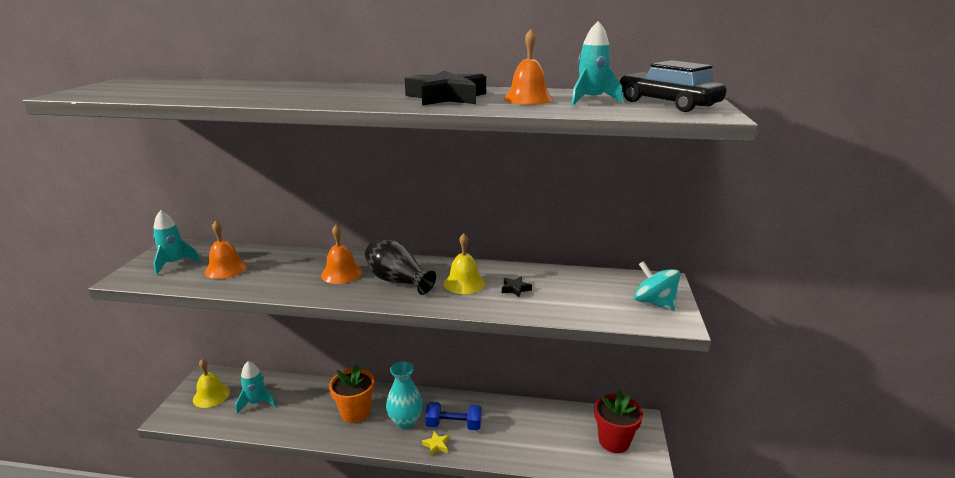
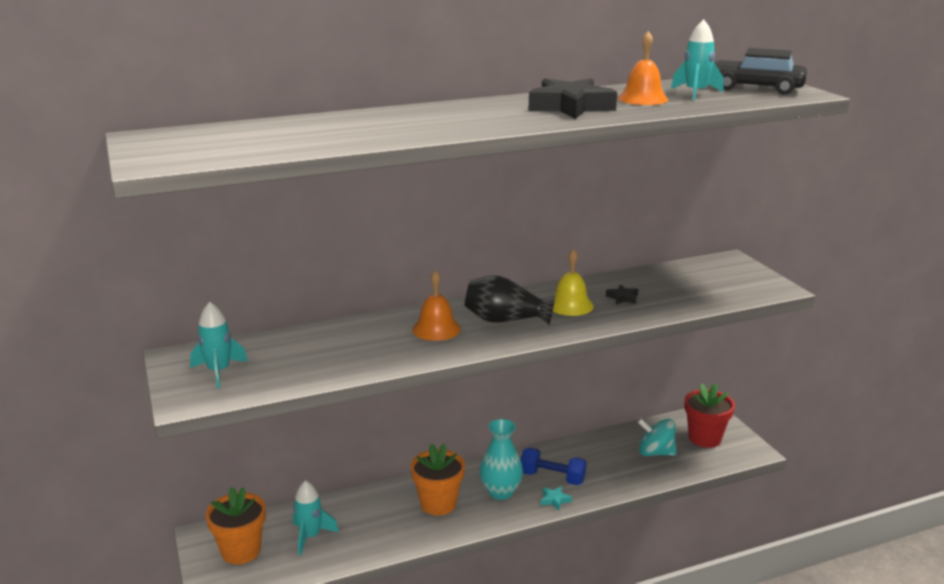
camera: 30 degrees left, 0 degrees up
(211, 395) = (241, 551): yellow bell -> orange flower pot
(226, 269) = (296, 359): orange bell -> none
(436, 445) = (555, 500): yellow star -> turquoise star
(454, 425) = (552, 477): blue dumbbell -> blue dumbbell turned 45 degrees clockwise
(654, 303) = (745, 279): turquoise spinning top -> turquoise spinning top (655, 453)

